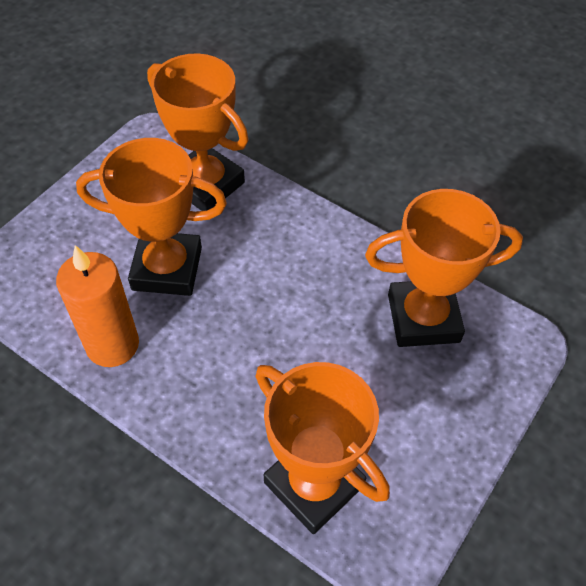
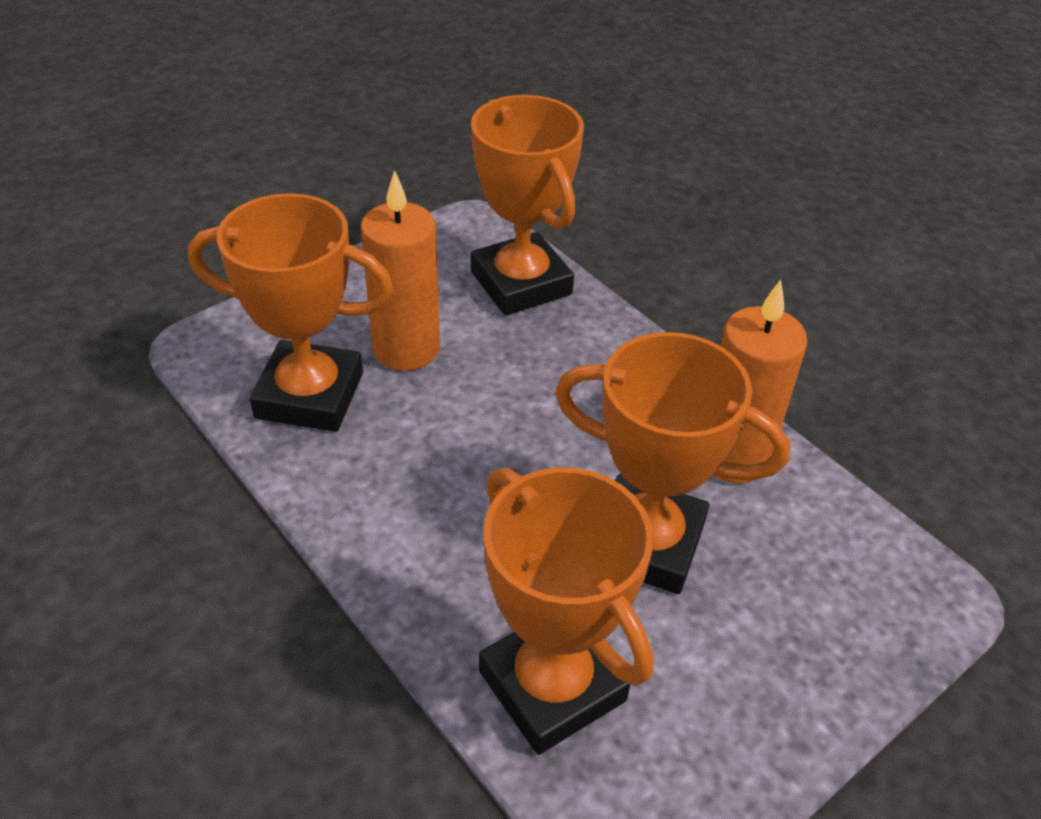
camera: 165 degrees left, 10 degrees down
(378, 379) = (406, 349): none -> orange candle

